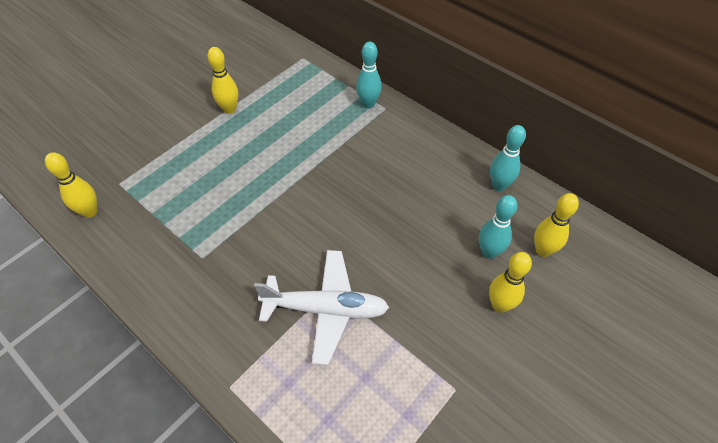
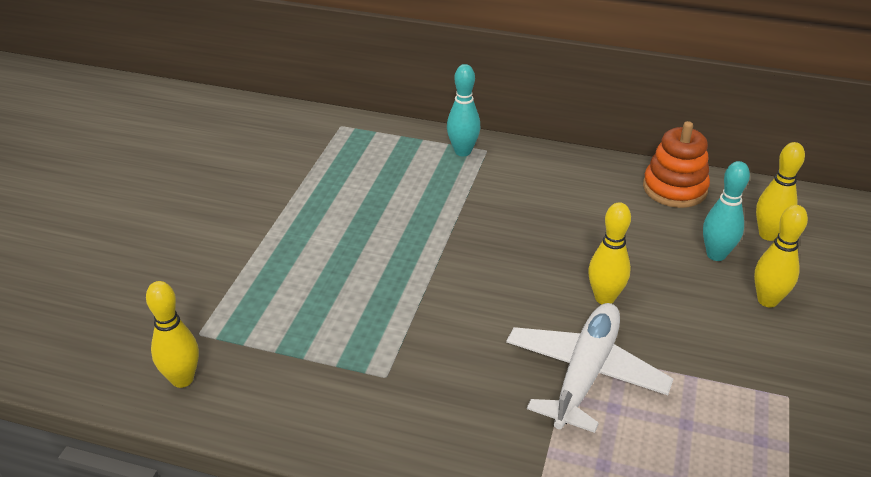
camera: 25 degrees left, 15 degrees down
(229, 109) = (288, 205): yellow bowling pin -> yellow bowling pin (604, 298)
(326, 309) = (585, 374): white plane -> white plane turned 45 degrees counterclockwise
(499, 185) = (674, 188): turquoise bowling pin -> orange stacking toy

